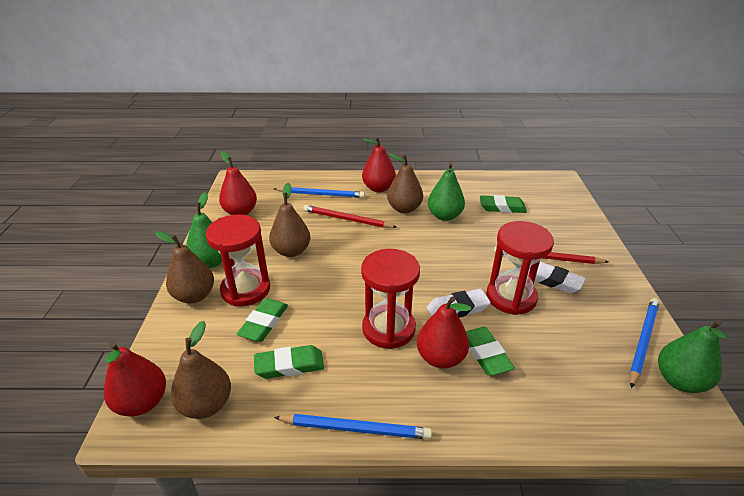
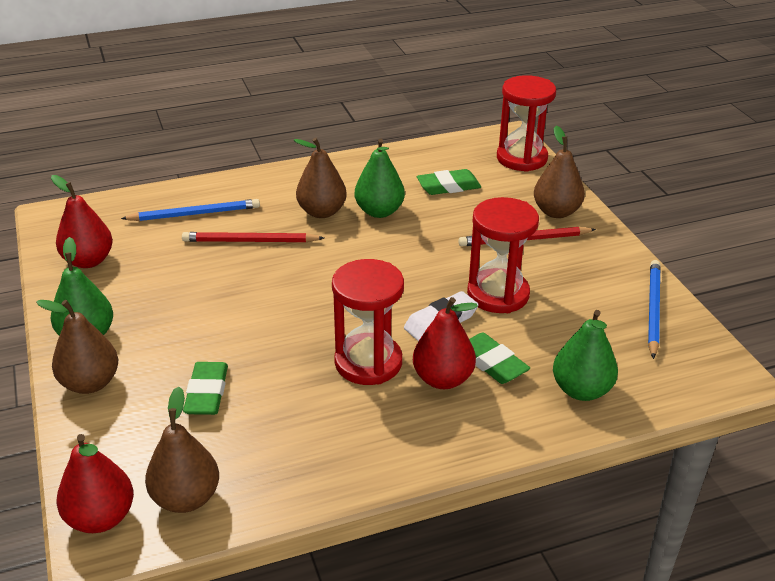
camera: 20 degrees left, 0 degrees up
(245, 290) = (158, 360): red hourglass -> red hourglass (521, 158)
(289, 365) = (266, 431): green eraser -> none
(291, 251) = (194, 298): brown pear -> brown pear (556, 212)
(355, 428) = (378, 474): blue pencil -> none
(378, 188) = (273, 190): red pear -> none
(552, 280) = (538, 265): white eraser -> none
(679, 380) = (698, 340): green pear -> green pear (581, 390)

